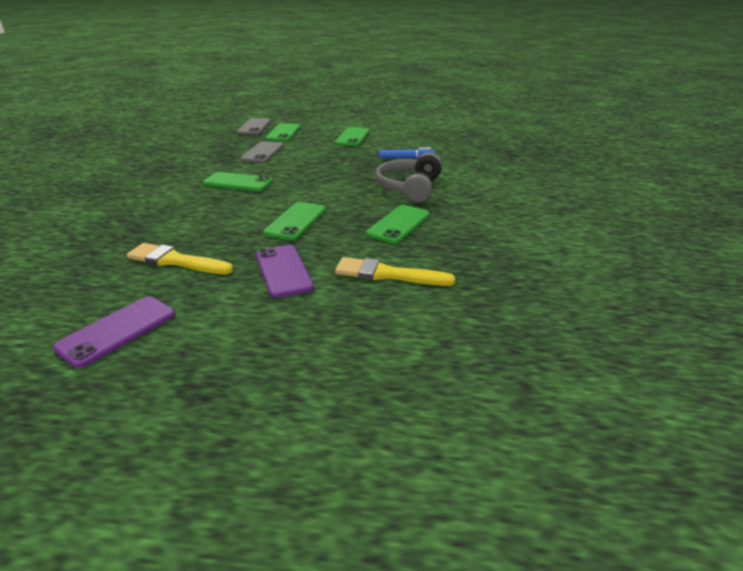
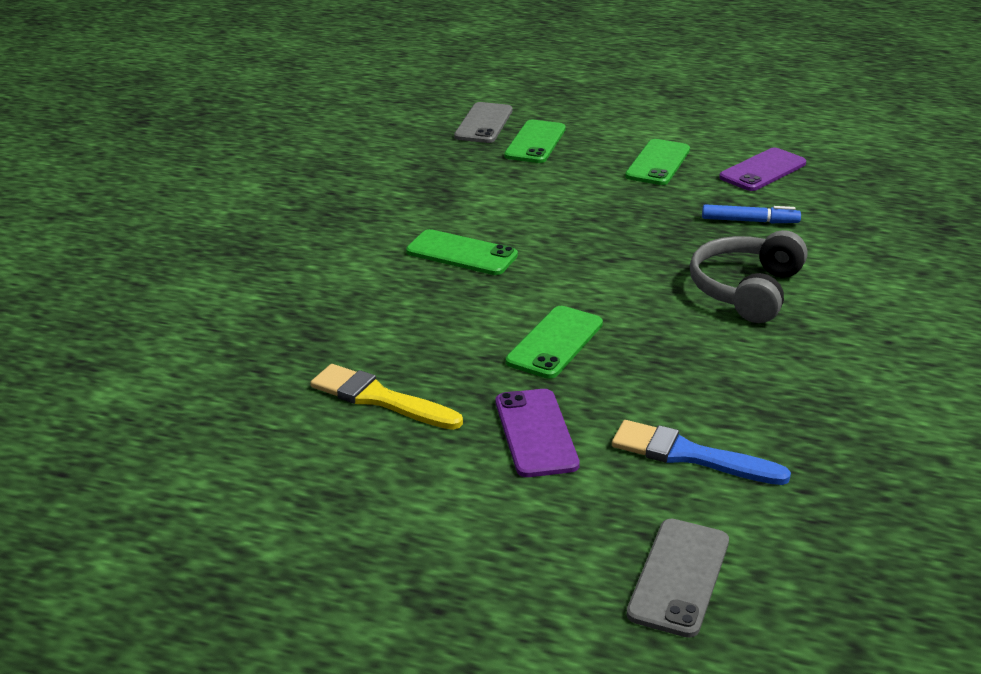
camera: 10 degrees right, 0 degrees up
(117, 331) = (316, 504): purple phone -> purple phone (763, 170)
(263, 152) = (500, 188): grey phone -> grey phone (679, 577)
(387, 274) = (689, 455): yellow brush -> blue brush
(398, 224) = (718, 365): green phone -> none

